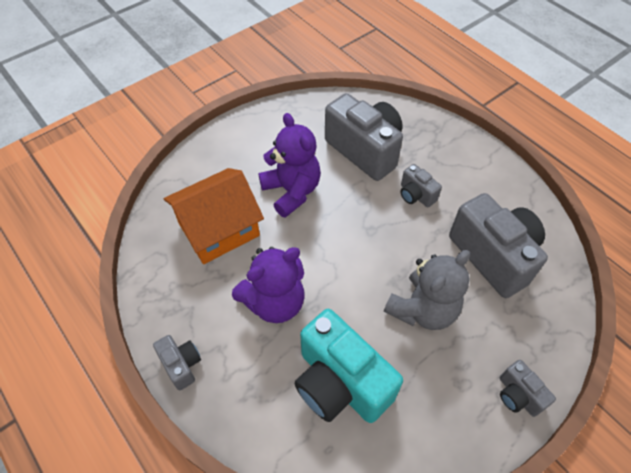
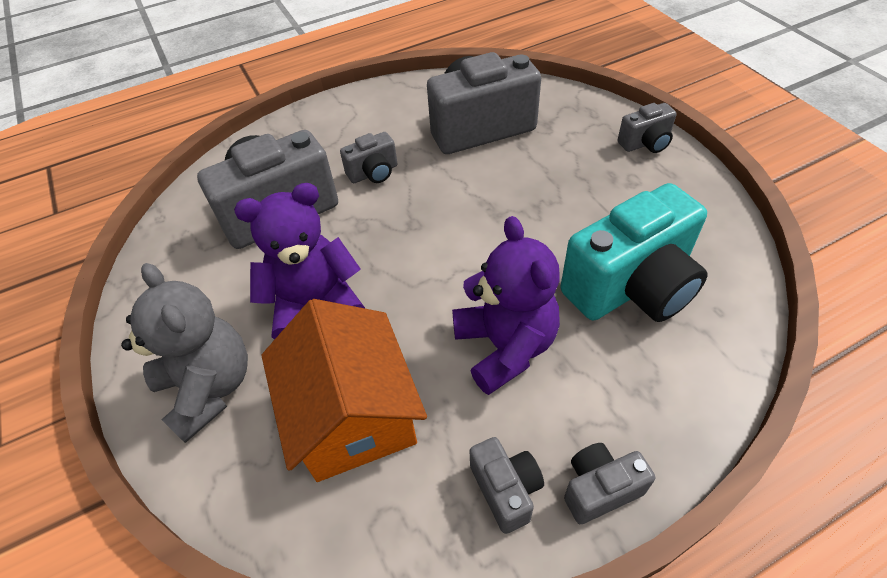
camera: 75 degrees left, 5 degrees down
(178, 314) = (506, 490): none -> grey camera
(422, 309) = (538, 195): grey teddy bear -> grey teddy bear (209, 388)

